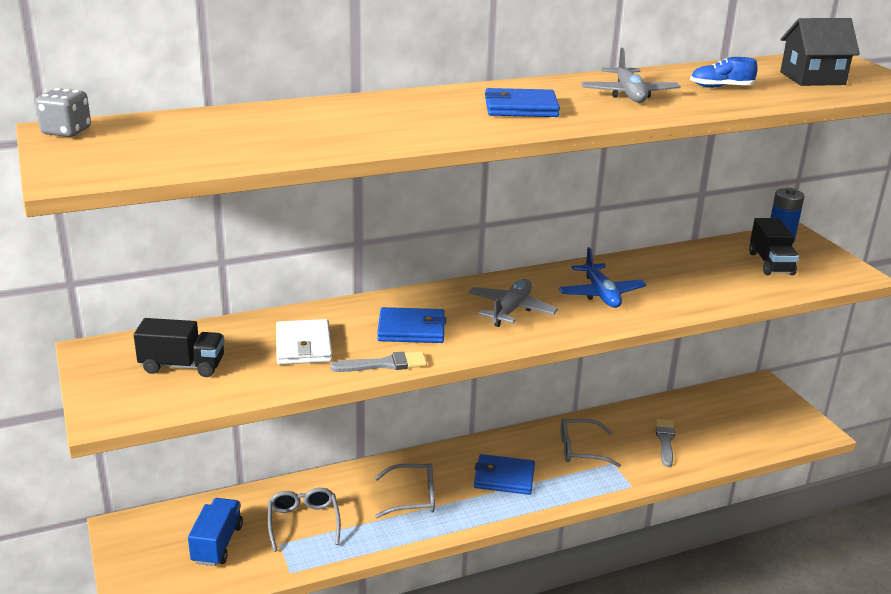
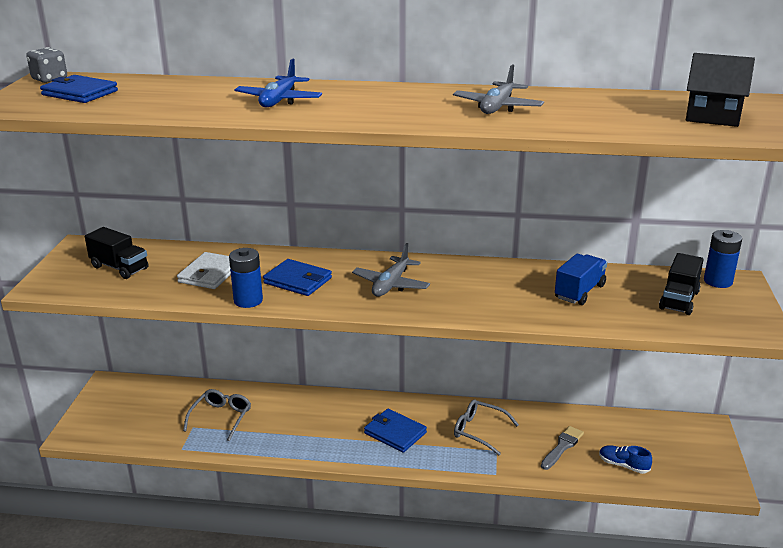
camera: 30 degrees right, 0 degrees up
(217, 544) = (154, 413): blue truck -> blue truck (579, 292)
(384, 364) = (248, 301): grey brush -> blue battery
(413, 497) = (312, 425): grey glasses -> none
(511, 310) = (391, 284): grey plane -> grey plane turned 150 degrees clockwise
(520, 108) = (383, 105): blue wallet -> blue wallet (80, 93)
(601, 294) = (481, 289): blue plane -> blue plane (279, 100)
(721, 87) = (599, 112): blue shoe -> blue shoe (623, 465)

